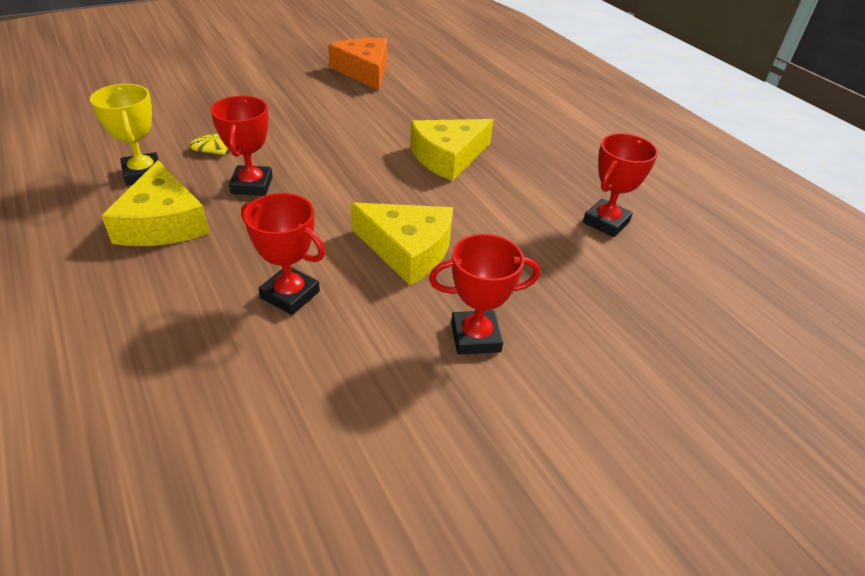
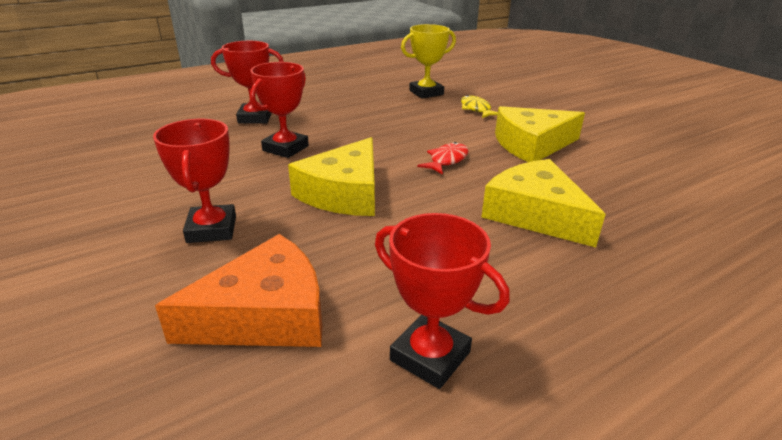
camera: 90 degrees right, 10 degrees down
(162, 222) = (368, 104): yellow cheese -> yellow cheese (532, 145)
(252, 185) = (426, 124): red trophy -> red trophy (255, 118)
(348, 184) = (446, 160): none -> red fish
(364, 71) = (701, 156): orange cheese -> orange cheese (265, 314)

